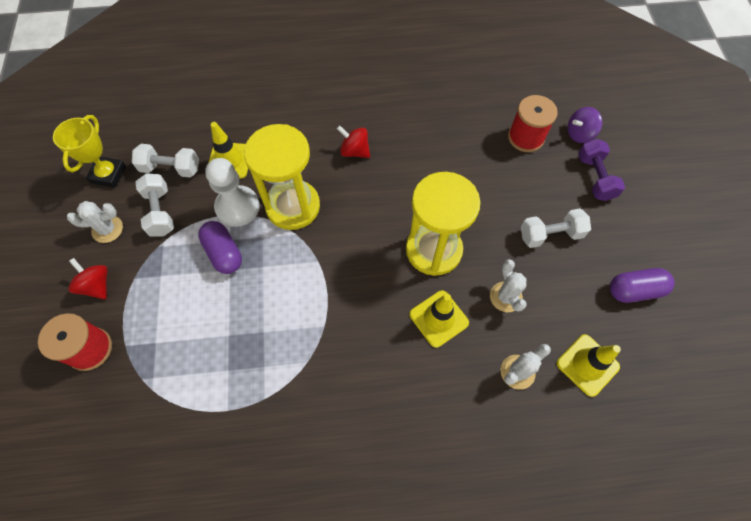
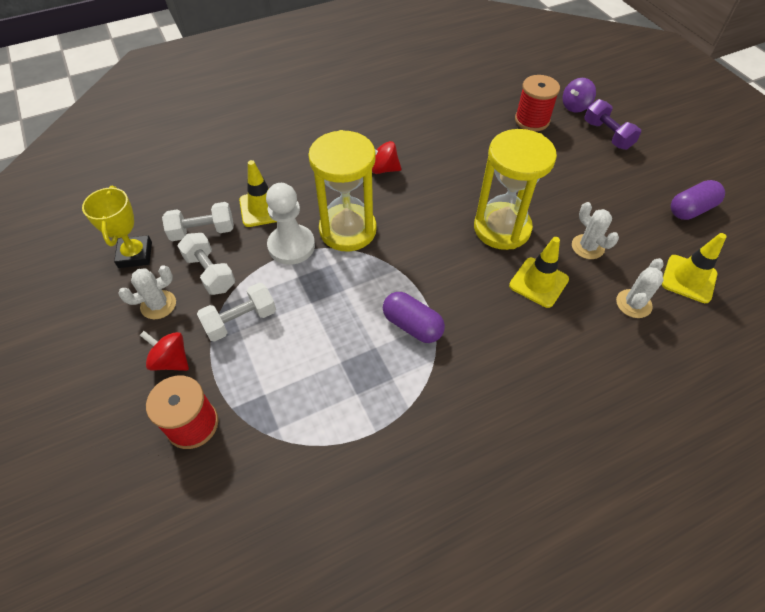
camera: 20 degrees left, 10 degrees down
(224, 253) = (298, 290): purple capsule -> purple capsule (412, 325)
(550, 234) = (596, 187): white dumbbell -> white dumbbell (240, 320)

